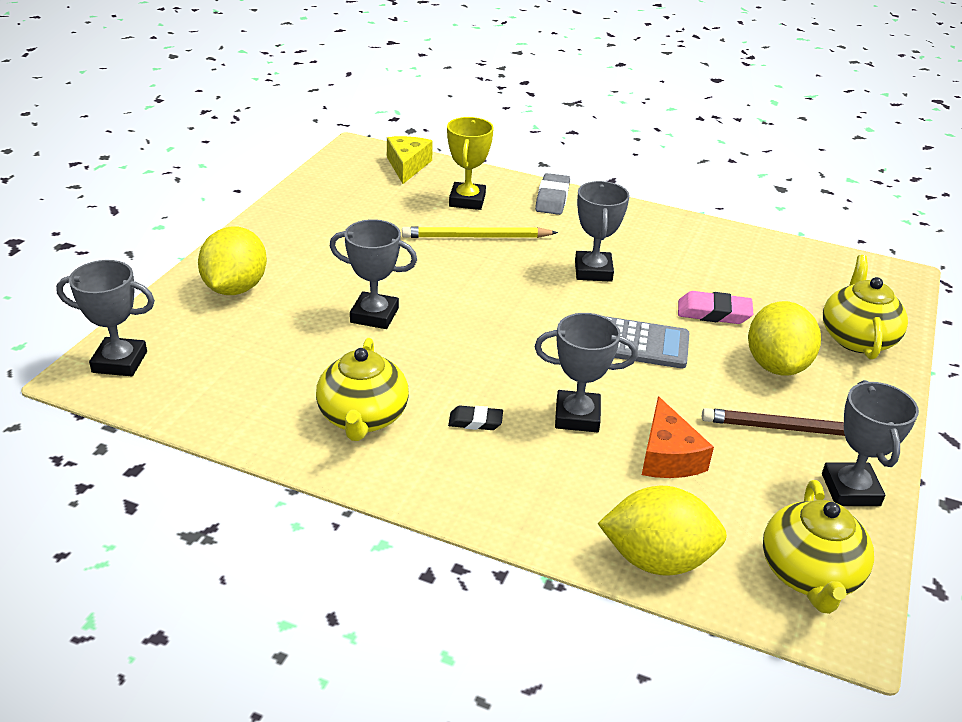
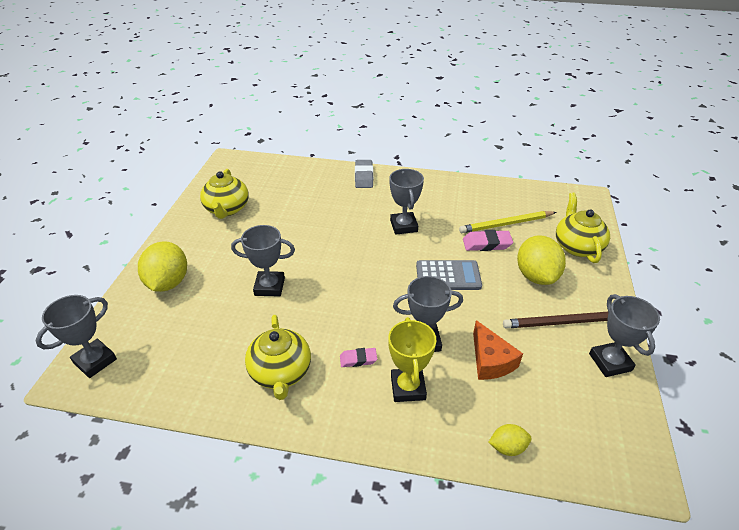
camera: 10 degrees left, 5 degrees up
(120, 362) = (95, 361): grey trophy -> grey trophy turned 45 degrees counterclockwise
(407, 166) = (265, 167): yellow cheese -> none
(467, 200) = (310, 187): yellow trophy -> yellow trophy (408, 387)
(475, 421) = (358, 359): black eraser -> pink eraser
(476, 237) = (322, 213): yellow pencil -> yellow pencil (506, 224)
(657, 559) = (507, 447): yellow lemon -> yellow lemon, size x0.51
(809, 575) = (606, 436): yellow teapot -> yellow teapot (227, 209)

